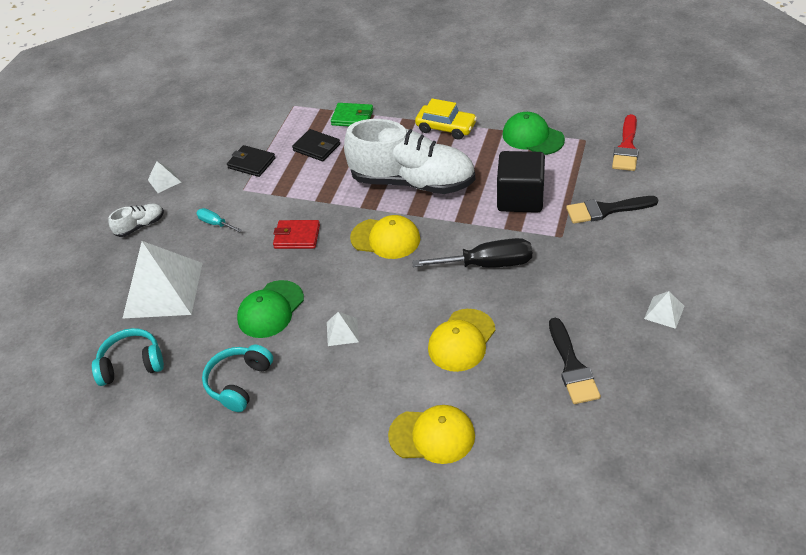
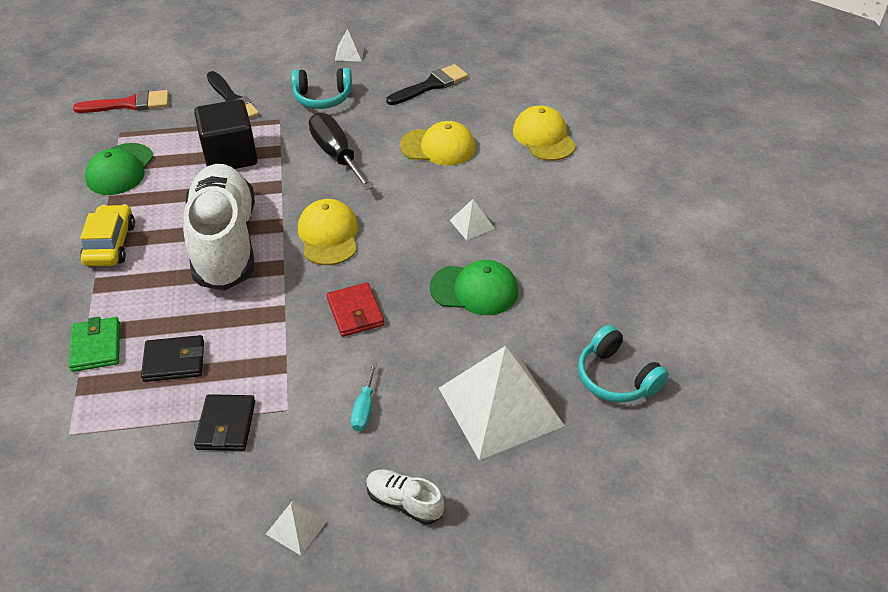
camera: 120 degrees left, 0 degrees up
(239, 383) = (576, 274): turquoise headphones -> turquoise headphones (323, 98)
(316, 147) = (174, 361): black wallet -> black wallet turned 75 degrees clockwise

